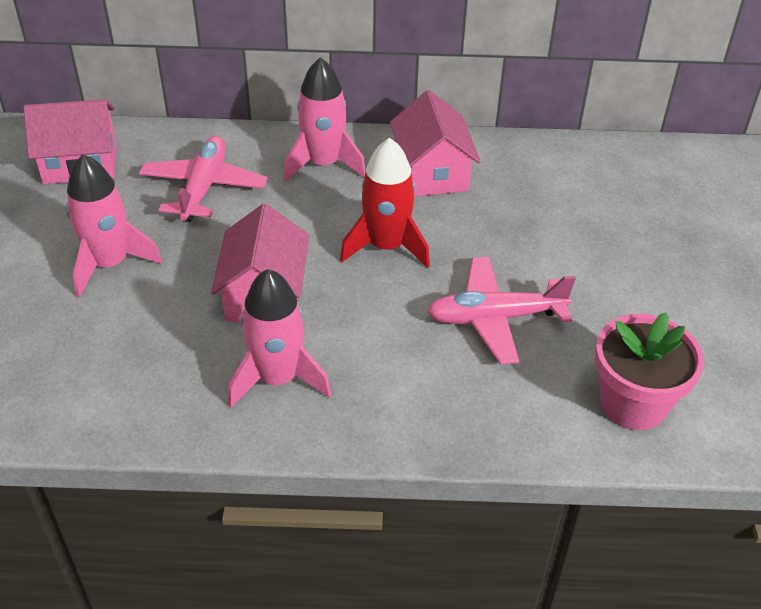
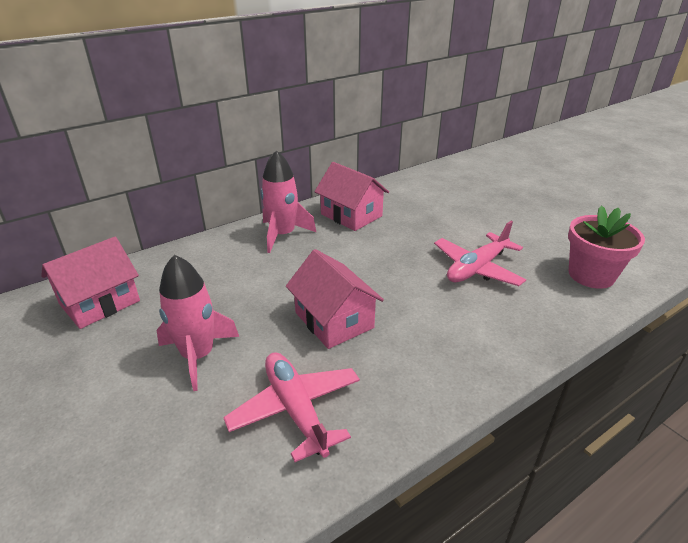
camera: 35 degrees left, 10 degrees down
(204, 188) = (217, 278): pink plane -> pink plane (296, 410)
(278, 378) = (404, 364): pink rocket -> none
(386, 246) = (374, 260): red rocket -> none

